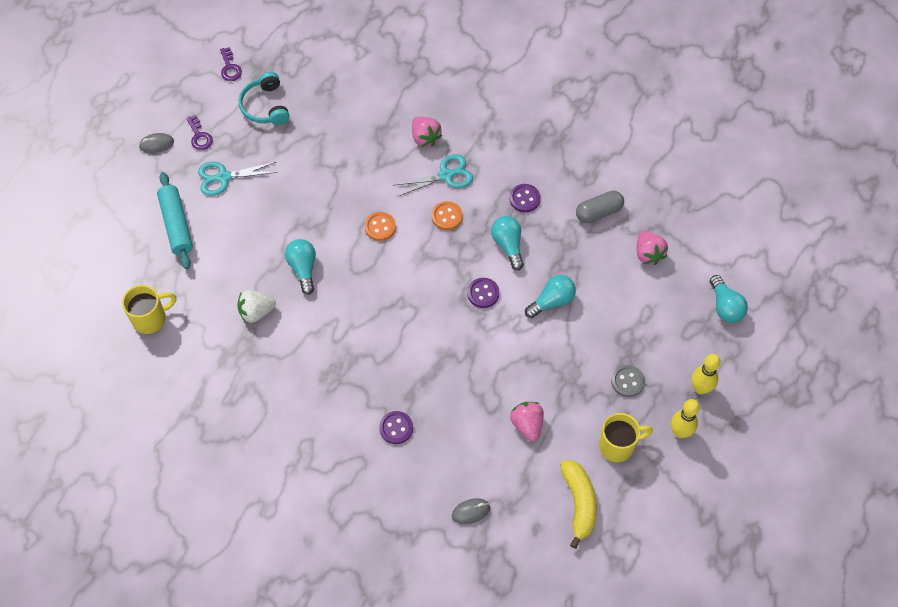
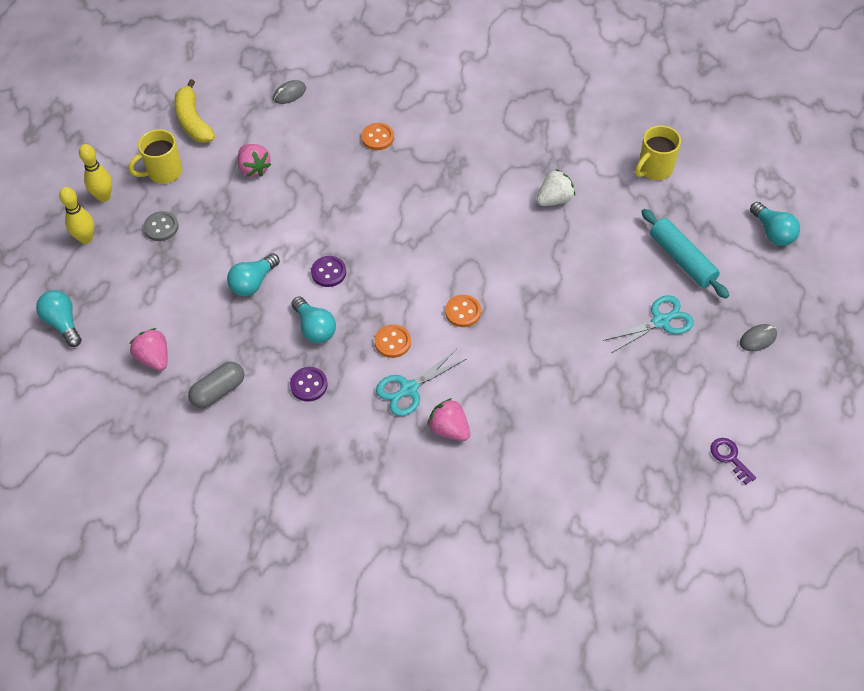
camera: 165 degrees right, 5 degrees down
(199, 136) = (715, 361): purple key -> none
(265, 106) = (659, 418): turquoise headphones -> none
(303, 268) = (527, 250): turquoise light bulb -> turquoise light bulb (773, 232)
(396, 428) = (377, 137): purple button -> orange button

